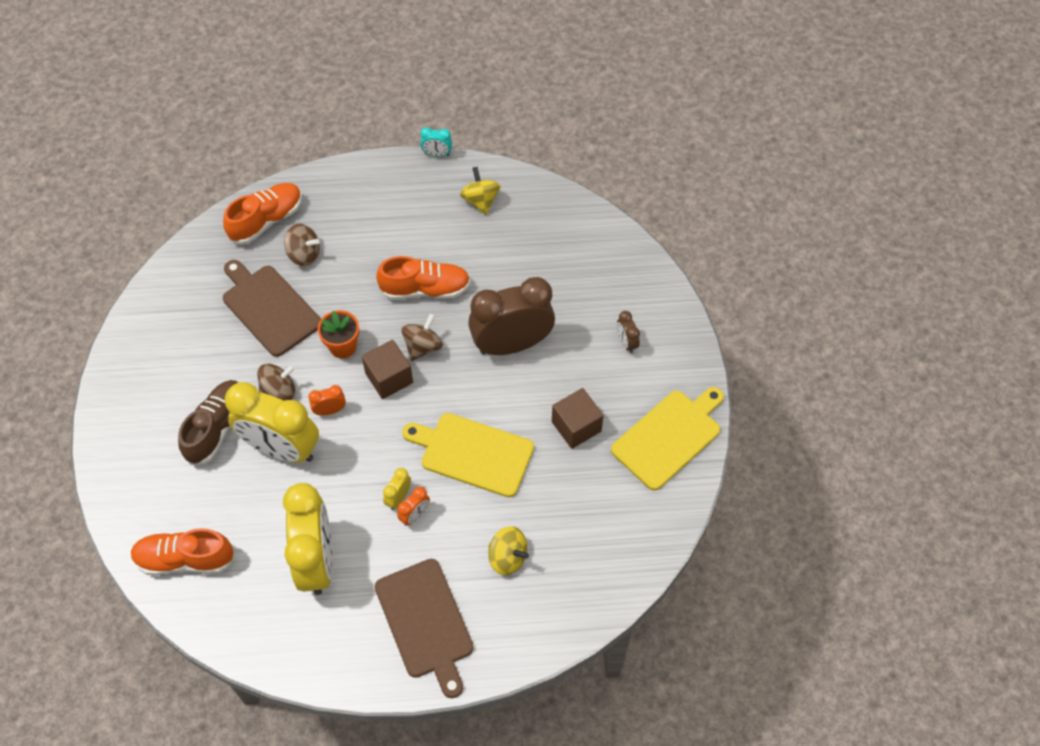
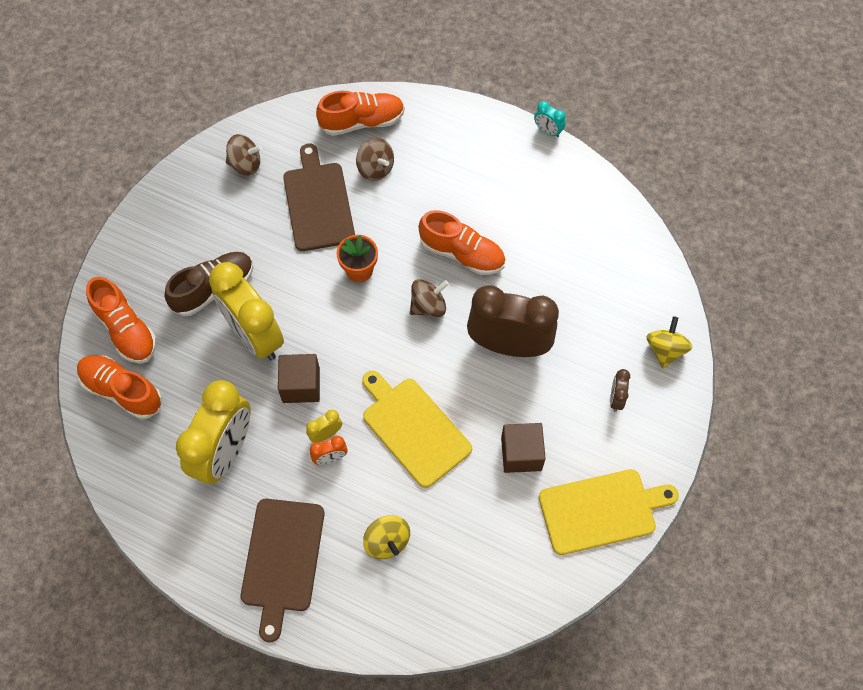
camera: 30 degrees right, 5 degrees up
(155, 504) = (126, 330): none -> orange shoe
(279, 391) = (282, 283): brown spinning top -> brown spinning top (245, 164)
(330, 410) = (314, 323): orange clock -> none
(389, 378) = (382, 320): brown cube -> brown cube (301, 385)
(480, 201) = (561, 194): yellow spinning top -> yellow spinning top (665, 350)

